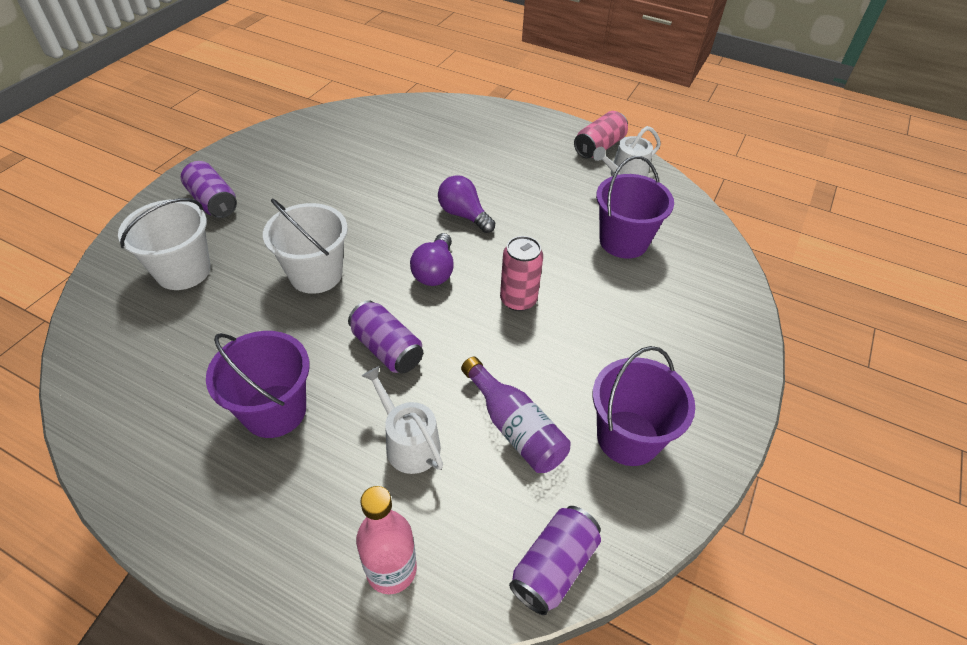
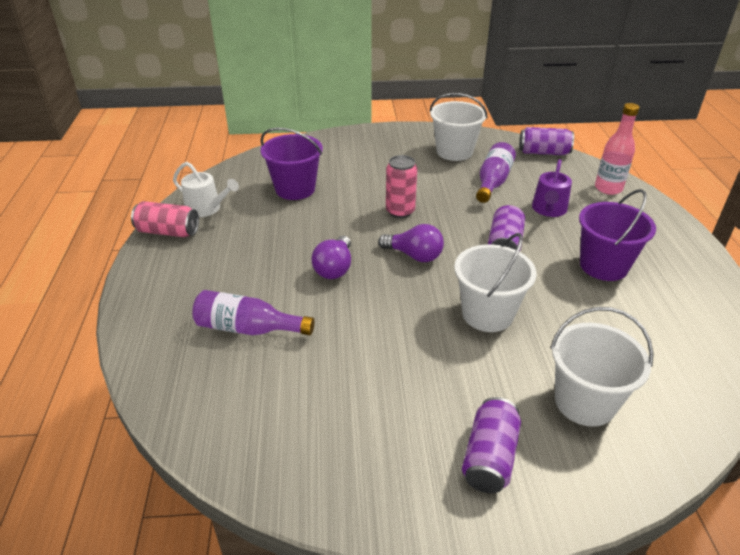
camera: 120 degrees left, 10 degrees down
(408, 443) = (549, 209): white watering can -> purple watering can
(435, 150) = (248, 328): none -> purple bottle
(435, 271) = (414, 255): purple light bulb -> purple light bulb turned 45 degrees clockwise
(628, 438) = (454, 152): purple bucket -> white bucket

